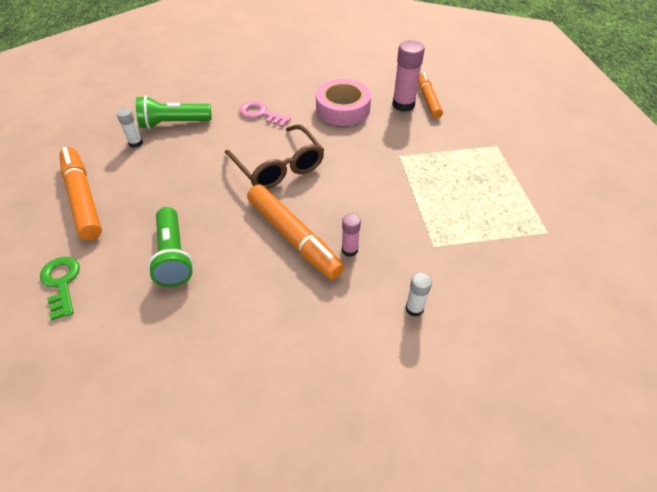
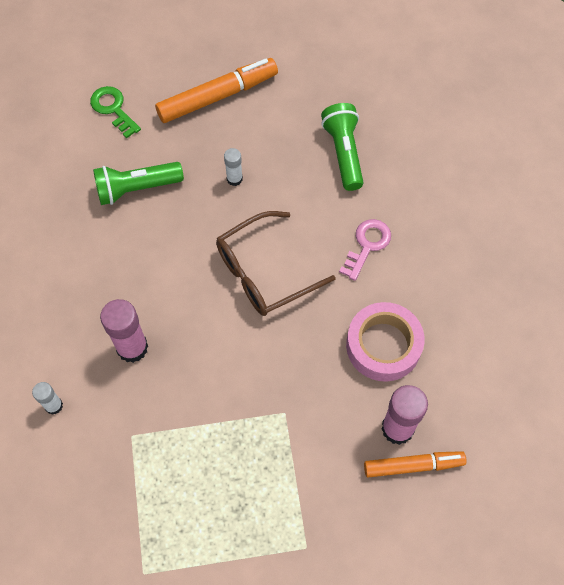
camera: 90 degrees right, 15 degrees up
(61, 283) = (113, 109): green key -> green key turned 105 degrees counterclockwise
(136, 143) = (305, 122): white glue stick -> white glue stick (234, 179)
(293, 237) = (154, 293): orange marker -> none
(349, 250) = (132, 348): pink glue stick -> pink glue stick, size x1.80

